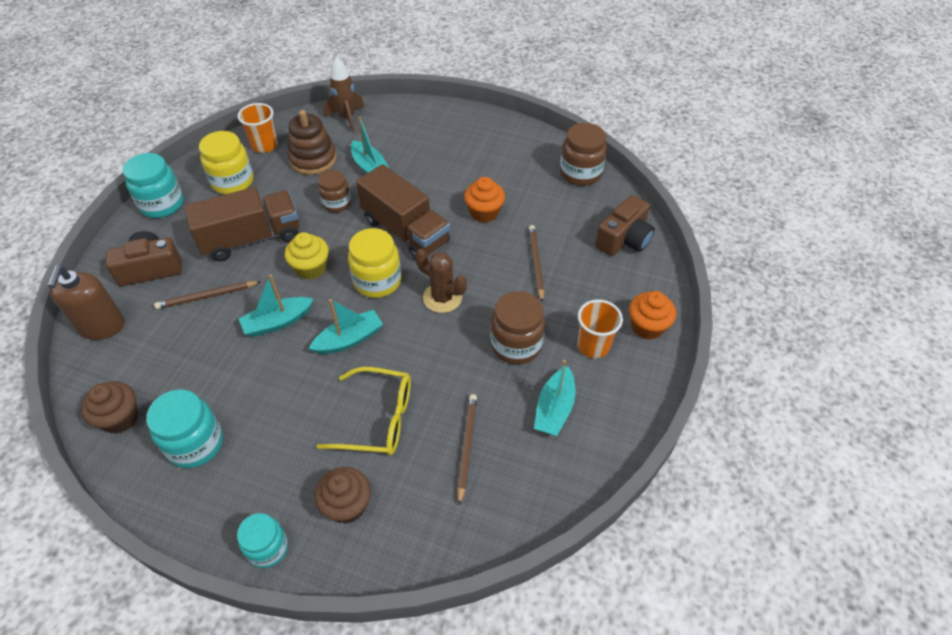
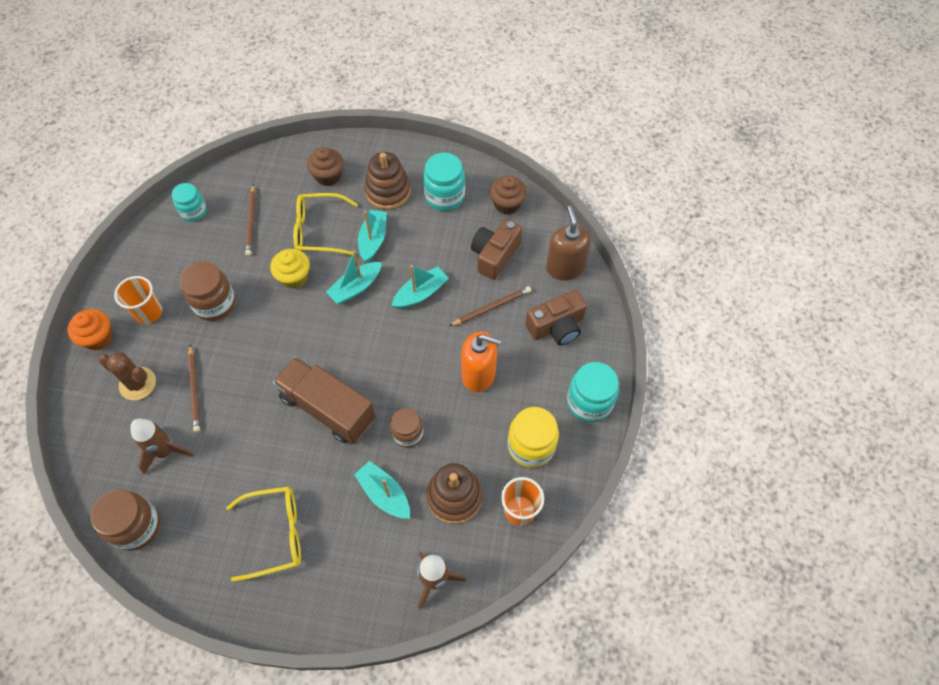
camera: 170 degrees right, 10 degrees up
(251, 239) = (478, 374): brown truck -> orange soap dispenser
(268, 548) = (372, 148): turquoise jar -> turquoise jar (193, 211)
(269, 464) = (388, 191): none -> brown stacking toy
(311, 268) = (409, 350): yellow cupcake -> yellow cupcake (294, 277)
(377, 281) = (344, 346): yellow jar -> none
(442, 298) = (282, 338): brown cactus -> brown cactus (137, 384)
(465, 155) = (275, 534): none -> yellow glasses
(484, 213) = (248, 446): orange cupcake -> none
(554, 409) = (185, 257): turquoise boat -> turquoise boat (373, 240)
(561, 219) = (165, 451): none -> brown rocket
(624, 239) = (101, 434): brown camera -> brown camera (494, 255)

